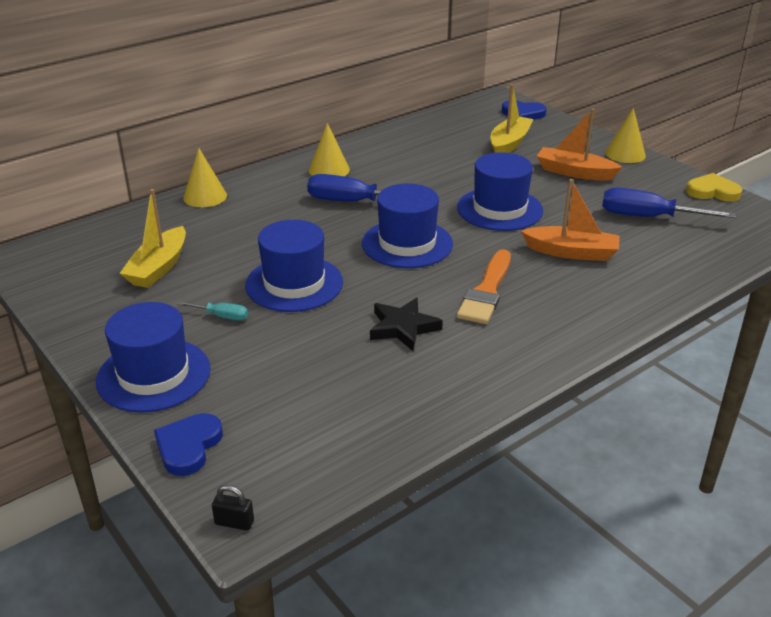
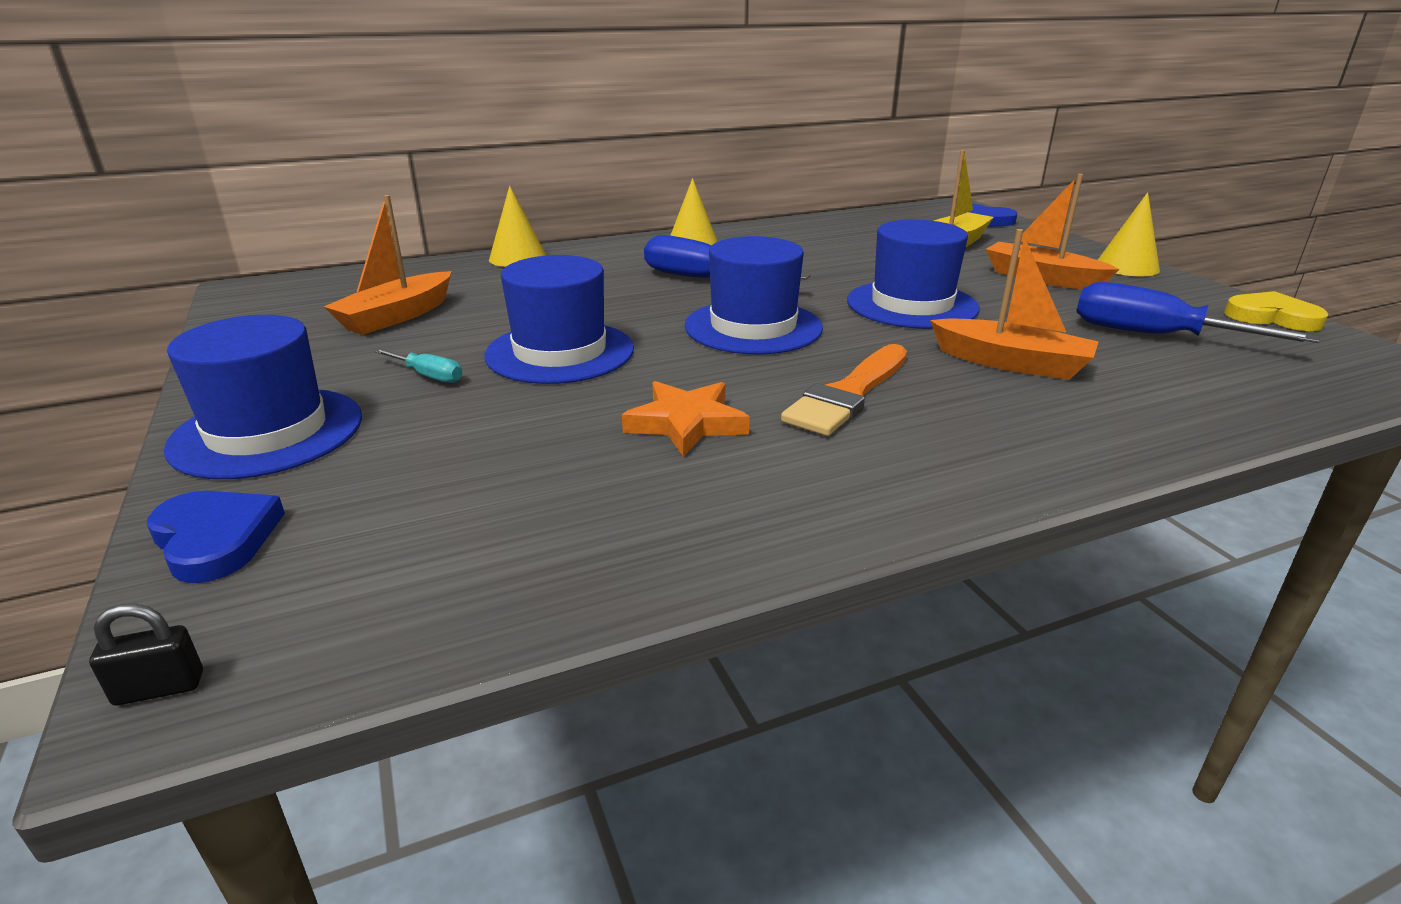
camera: 15 degrees right, 5 degrees down
(159, 267) = (397, 316): yellow boat -> orange boat
(188, 446) = (215, 539): blue heart -> blue heart turned 105 degrees clockwise
(234, 522) = (159, 688): black padlock -> black padlock turned 45 degrees counterclockwise
(403, 327) = (686, 423): black star -> orange star

